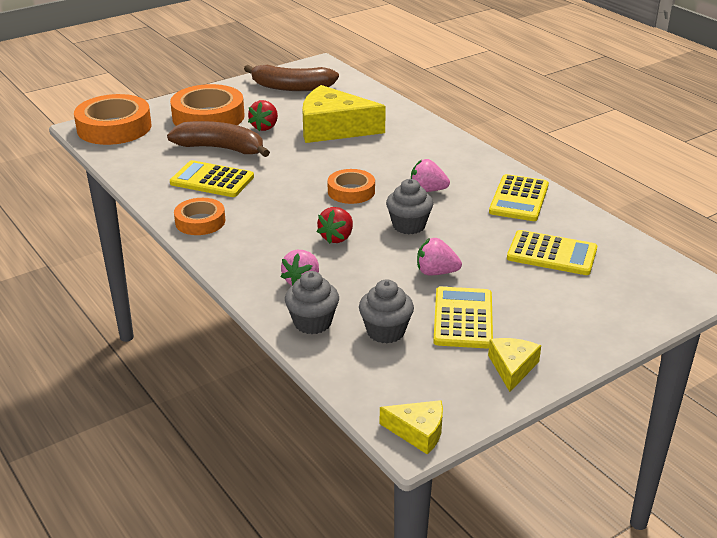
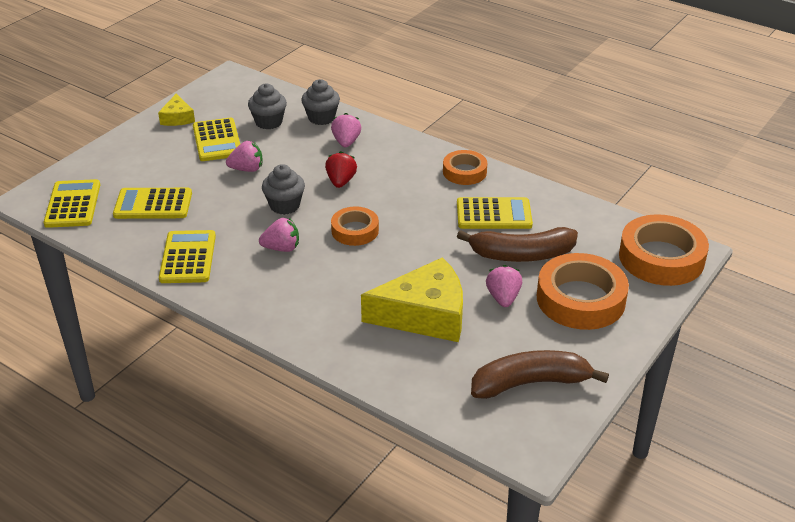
camera: 160 degrees right, 5 degrees up
(265, 127) = (503, 298): red strawberry -> pink strawberry
(418, 432) = (228, 77): yellow cheese -> none
(645, 272) = (73, 204): none -> yellow calculator

